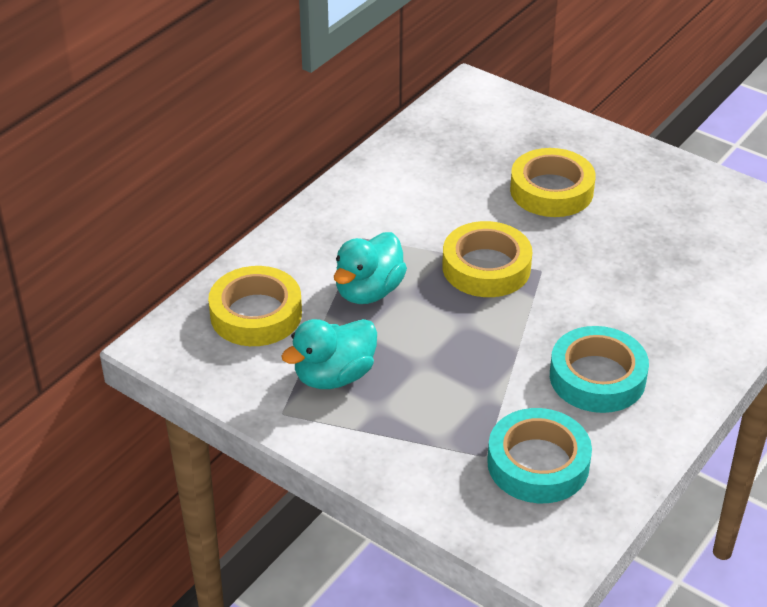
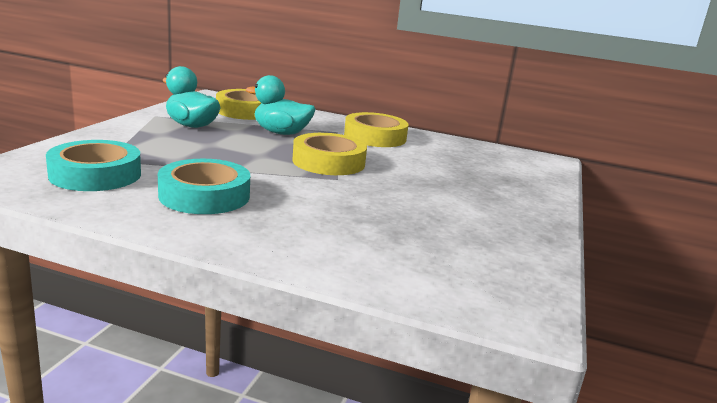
camera: 70 degrees right, 20 degrees down
(551, 190) = (447, 183): yellow tape -> yellow tape (375, 137)

